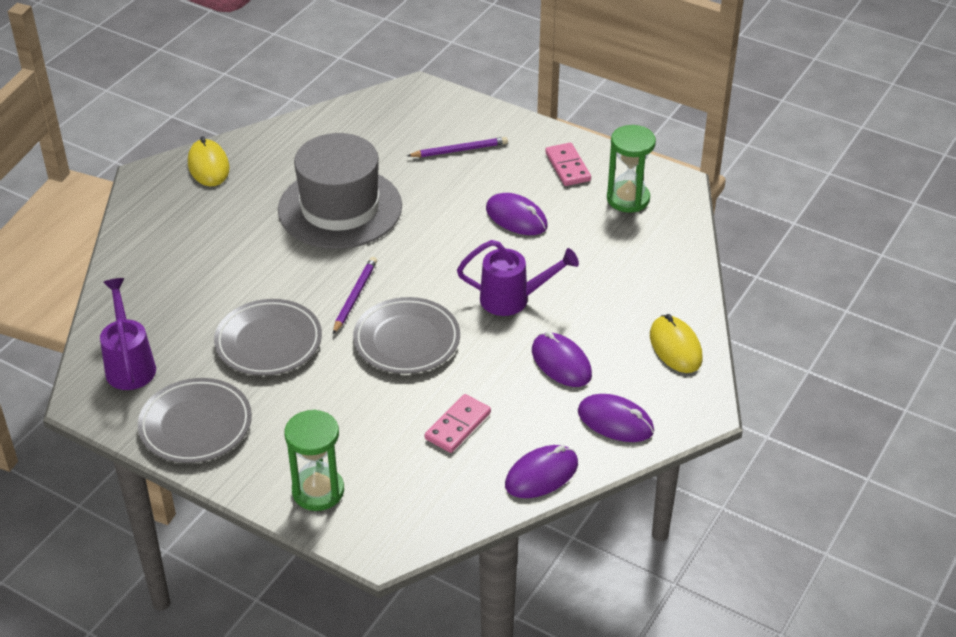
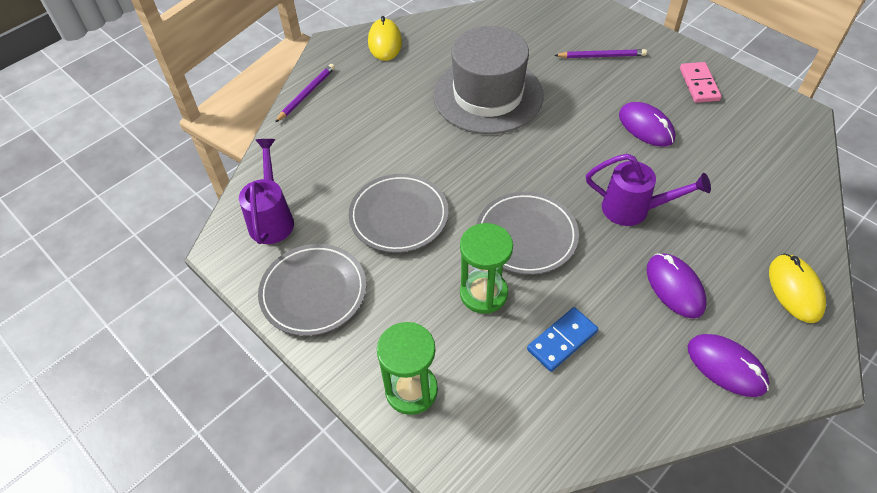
camera: 15 degrees right, 10 degrees up
(355, 297) = (485, 183): purple pencil -> purple pencil (306, 94)
(458, 426) = (562, 341): pink domino -> blue domino
(541, 475) = (642, 417): purple mouse -> none
(628, 199) = (754, 123): green hourglass -> green hourglass (483, 293)

